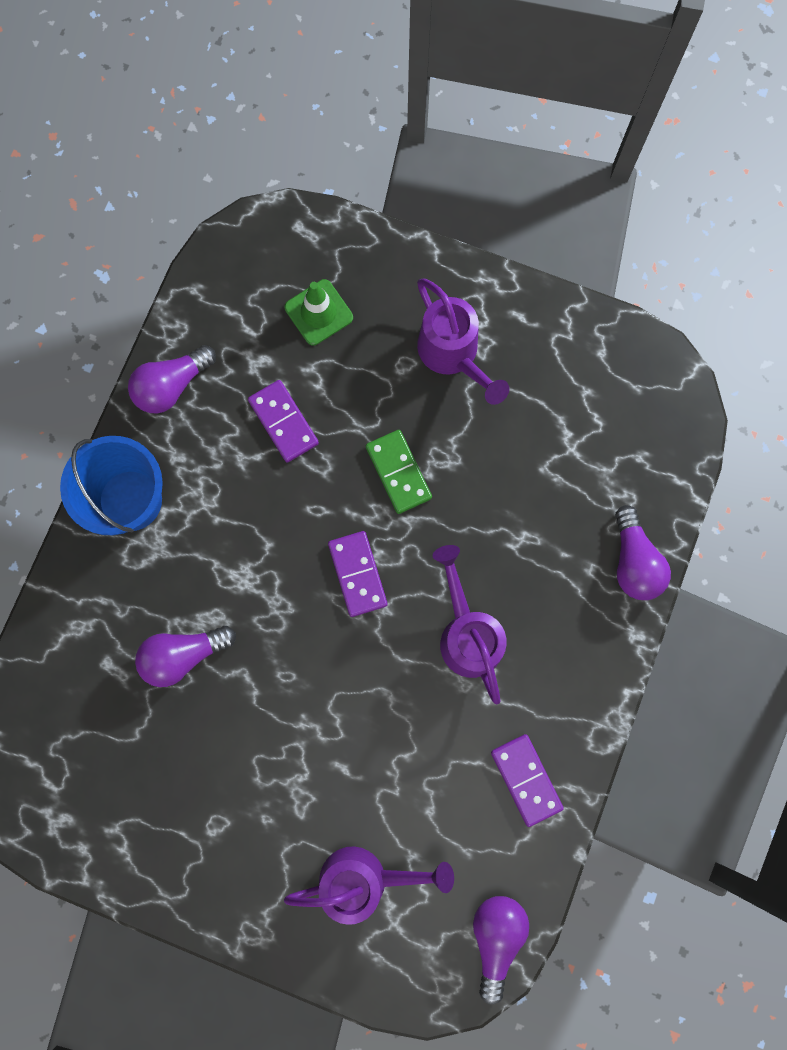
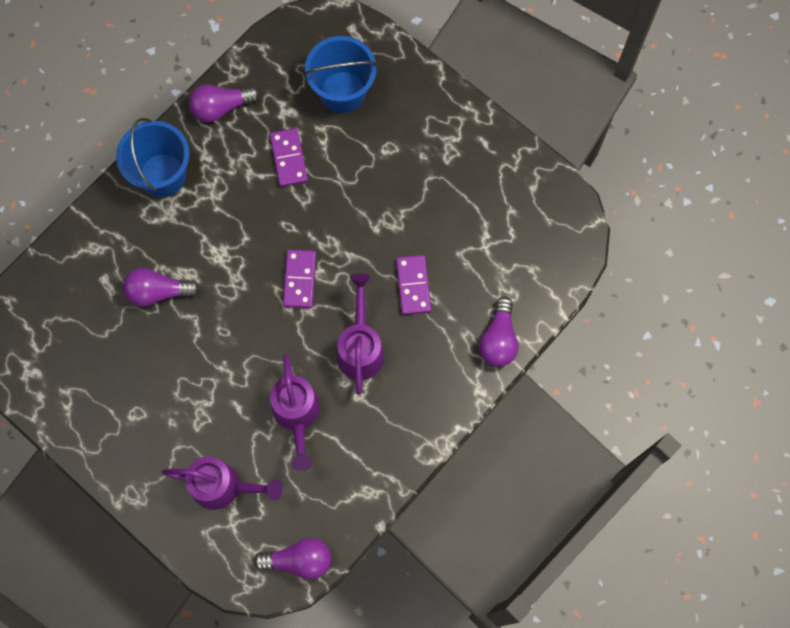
camera: 20 degrees right, 5 degrees down
(318, 312) = (342, 92): green traffic cone -> blue bucket
(398, 472) = (355, 220): green domino -> none
(453, 355) = (426, 153): purple watering can -> purple watering can (297, 415)
(496, 937) = (299, 560): purple light bulb -> purple light bulb turned 60 degrees clockwise
(526, 779) = (362, 461): purple domino -> purple domino (413, 285)

